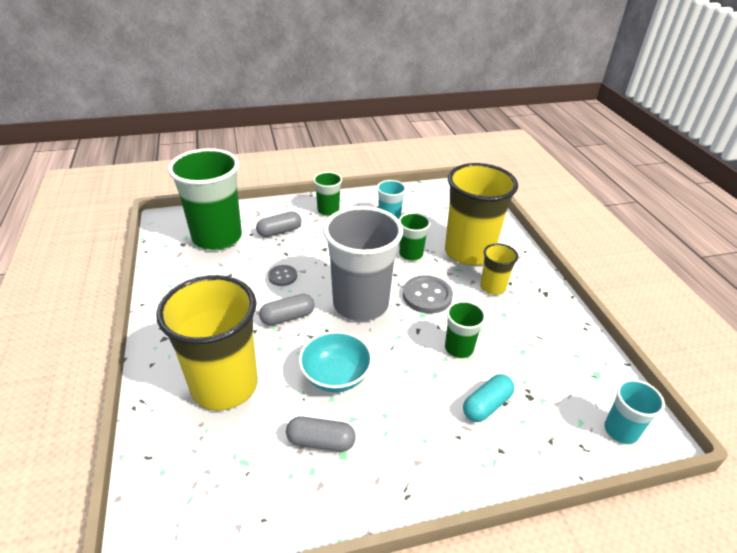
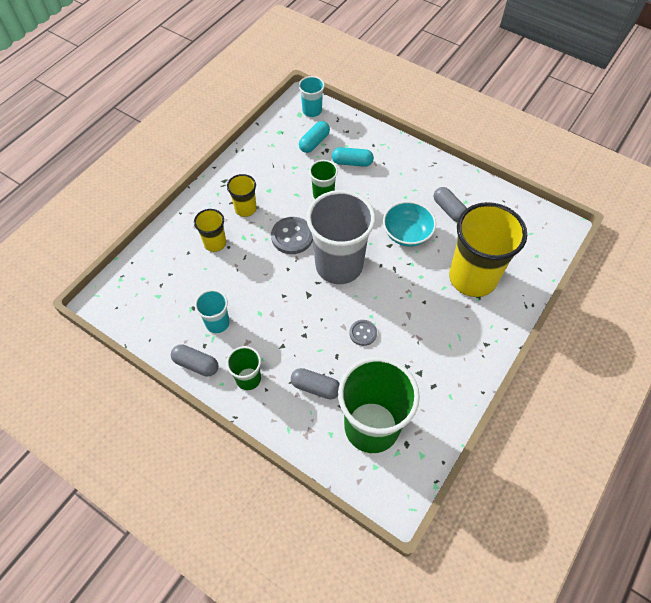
camera: 130 degrees left, 20 degrees up
(287, 317) = (394, 294): grey capsule -> grey capsule (196, 364)
(411, 254) = (253, 275): green cup -> none
(469, 252) = (215, 243): yellow cup -> yellow cup, size x0.48
(552, 393) = (314, 142): none -> turquoise capsule

